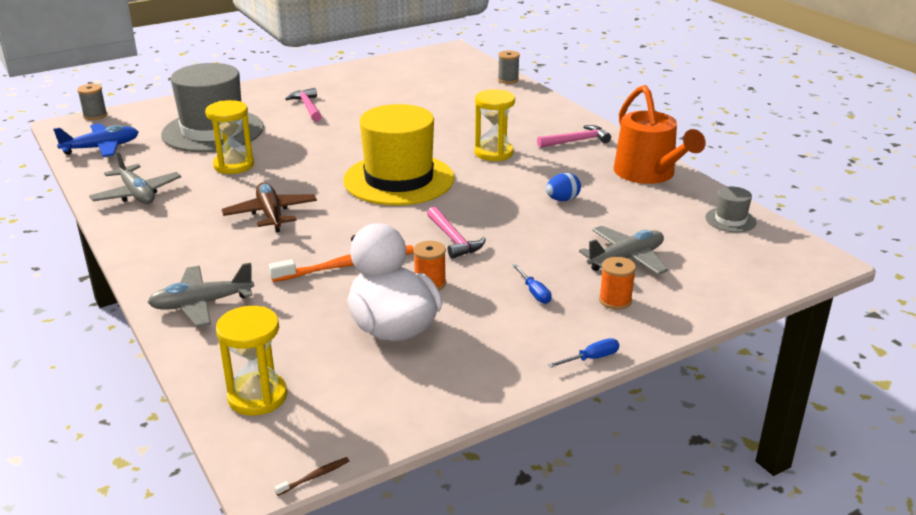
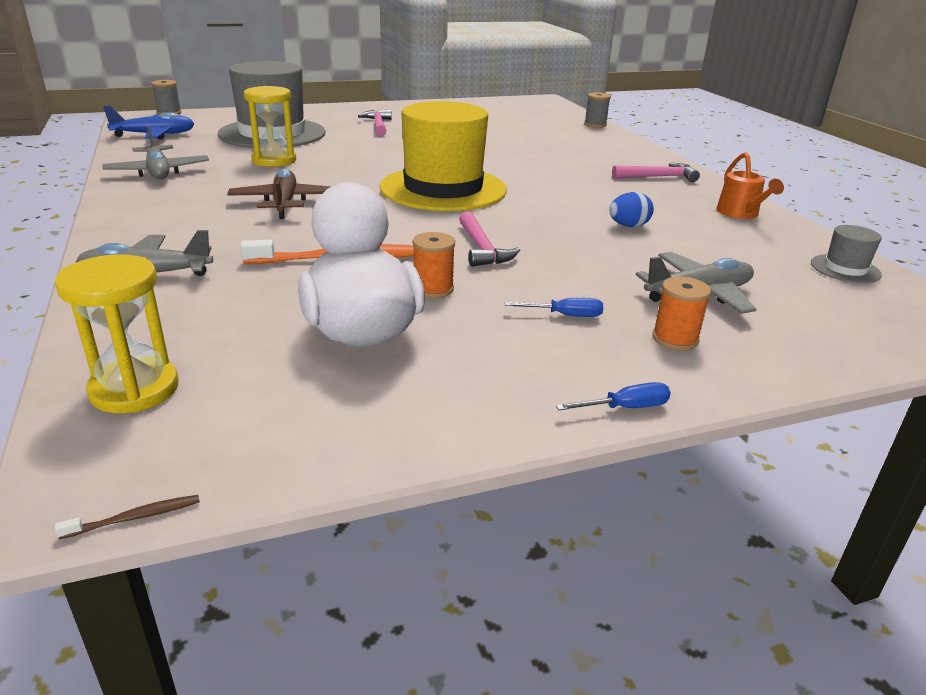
camera: 10 degrees right, 0 degrees up
(493, 153) = (559, 178): yellow hourglass -> none
(534, 292) = (565, 315): blue screwdriver -> blue screwdriver turned 75 degrees counterclockwise
(648, 174) = (740, 213): orange watering can -> orange watering can, size x0.56

